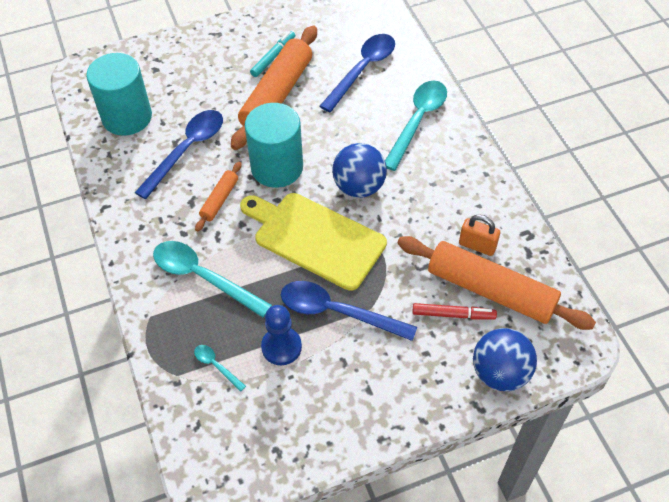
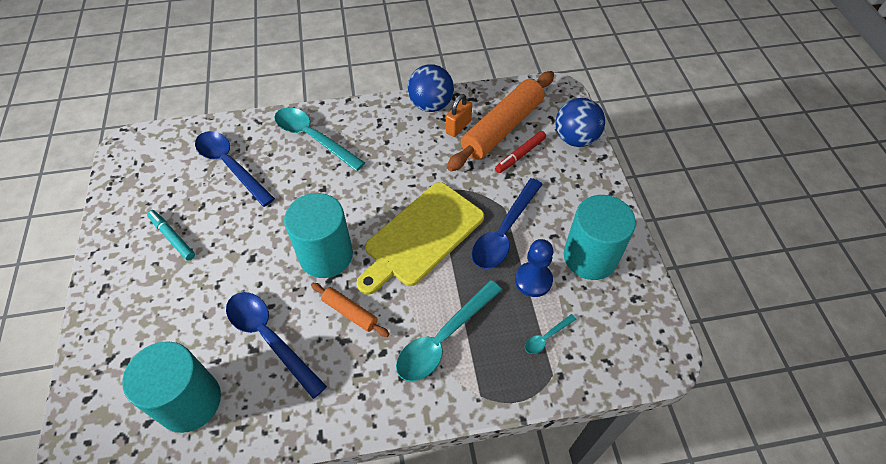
camera: 80 degrees left, 0 degrees up
(277, 95) = (229, 242): orange rolling pin -> none
(322, 401) = (590, 257): none -> turquoise cylinder
(359, 187) = (373, 193): blue ball -> blue ball (431, 105)
(453, 314) = (520, 155): red marker -> red marker turned 150 degrees counterclockwise

